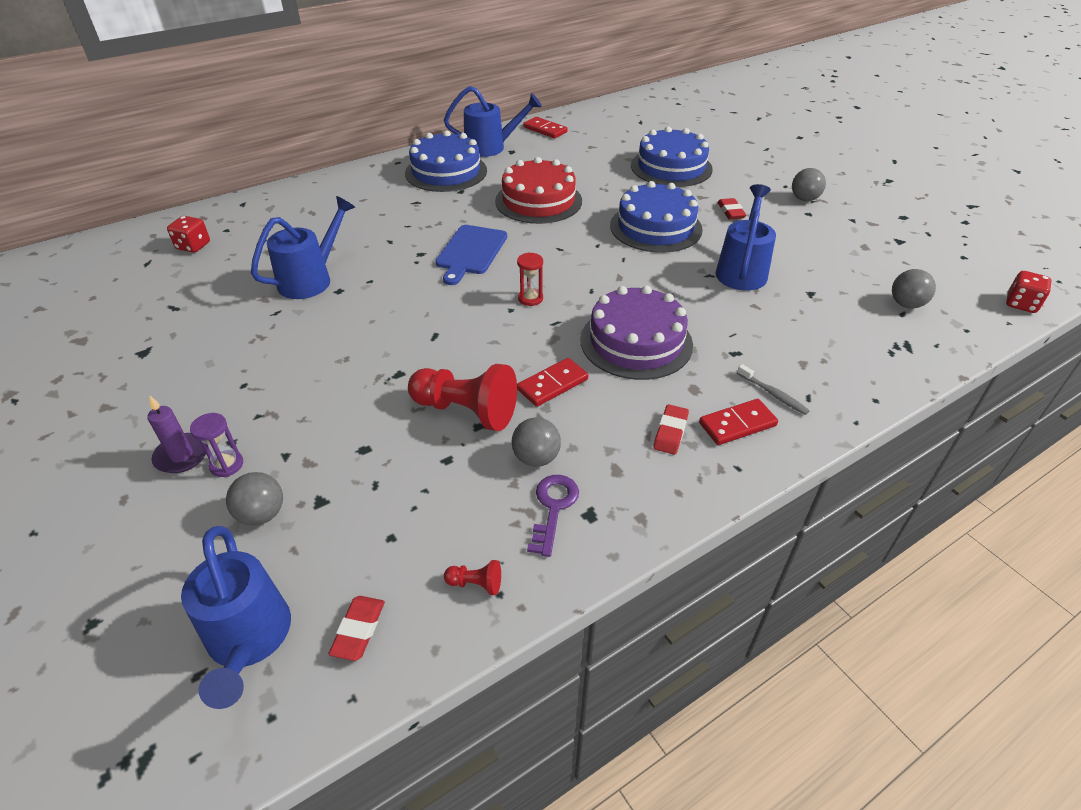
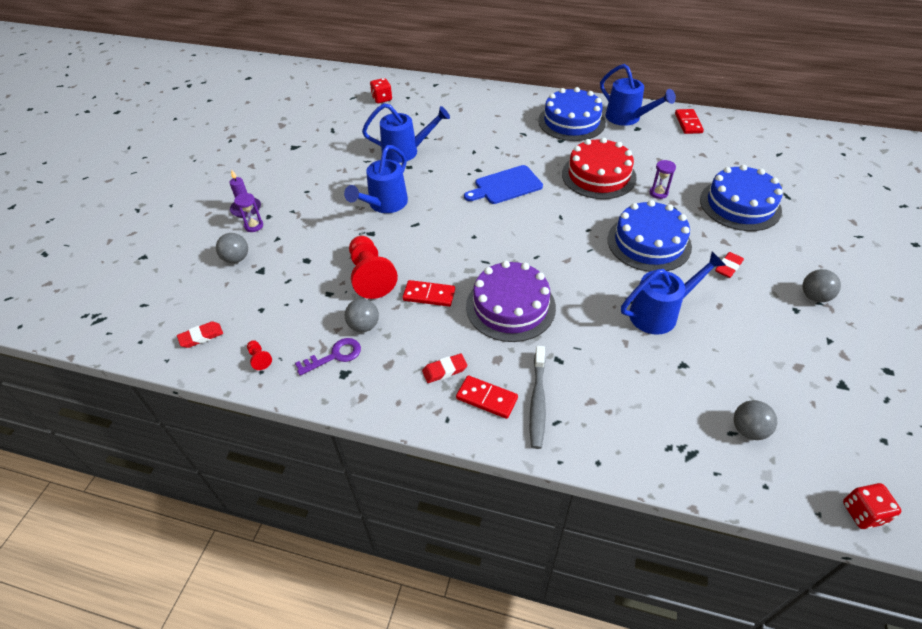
camera: 50 degrees right, 5 degrees up
(249, 641) = (169, 307): blue watering can -> blue watering can (384, 204)
(530, 298) = (494, 237): red hourglass -> none
(605, 189) = (658, 193): none -> purple hourglass
(773, 394) = (537, 401): grey toothbrush -> grey toothbrush, size x1.65

